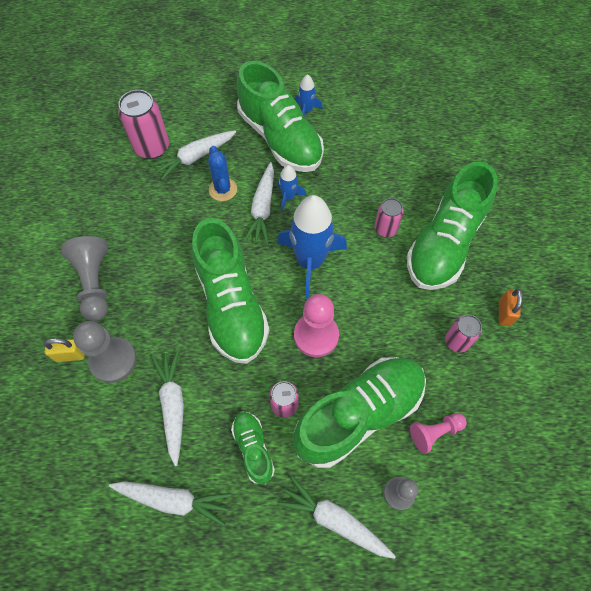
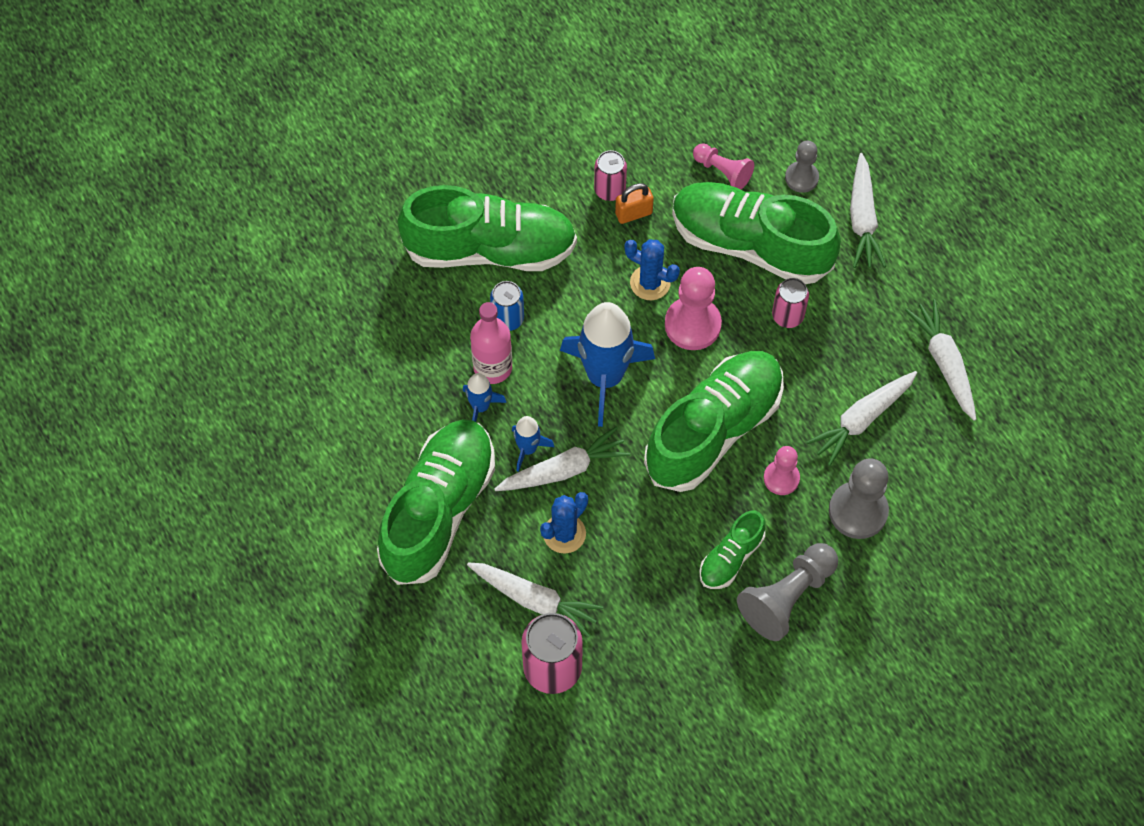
camera: 120 degrees left, 0 degrees up
(70, 355) = (883, 560): yellow padlock -> none
(170, 326) = (781, 478): none -> pink pawn
(253, 448) = (849, 320): green shoe -> green shoe (731, 557)
(306, 111) = (369, 503): blue rocket -> blue rocket (480, 407)
(355, 205) = (492, 367): none -> pink bottle
(365, 326) = (650, 283): none -> blue cactus
(385, 229) = (508, 318): pink can -> blue can
(504, 313) = (546, 158): orange padlock -> orange padlock (633, 213)

